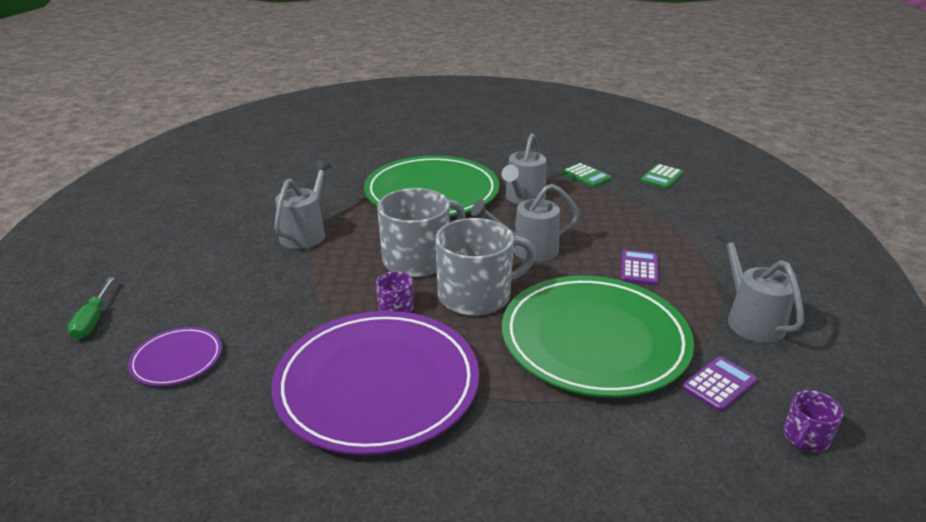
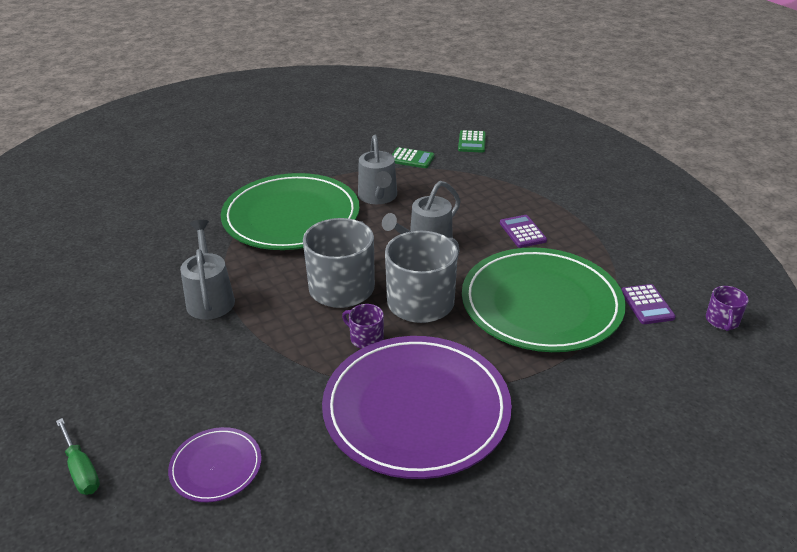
camera: 30 degrees left, 5 degrees up
(719, 384) = (647, 305): purple calculator -> purple calculator turned 150 degrees clockwise
(750, 319) = (627, 246): grey watering can -> none

